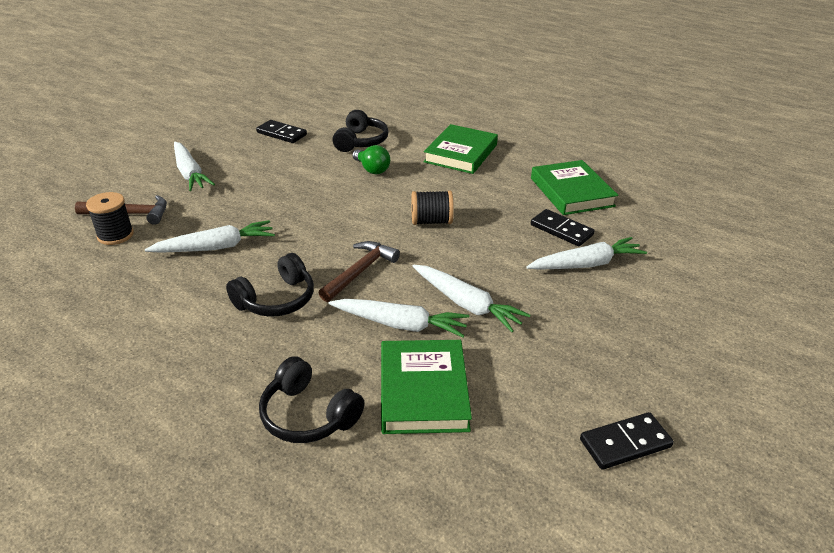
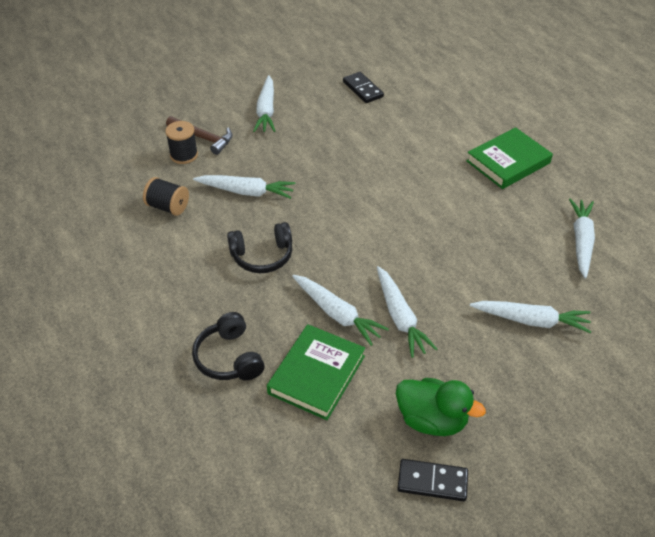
camera: 30 degrees right, 10 degrees up
(360, 141) = (425, 119): black headphones -> none
(360, 272) = (338, 255): brown hammer -> none
(372, 169) = (414, 154): green light bulb -> none
(431, 221) = (428, 227): black spool -> black spool (168, 207)
(561, 230) = (537, 278): black domino -> none
(571, 192) = (581, 241): green book -> white carrot
(574, 384) = (432, 420): none -> green duck

